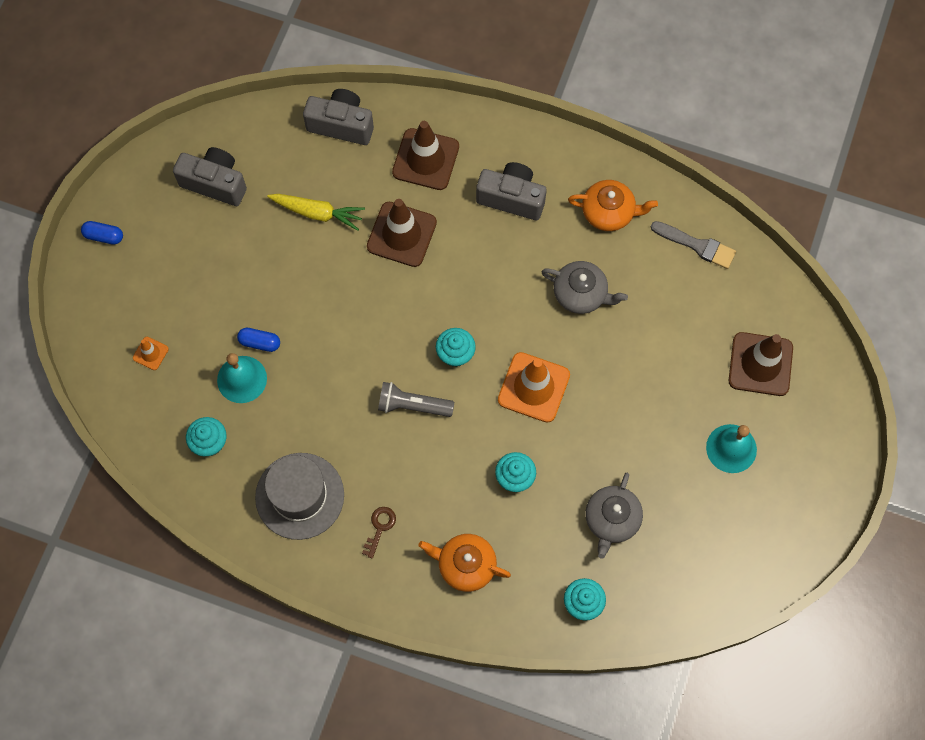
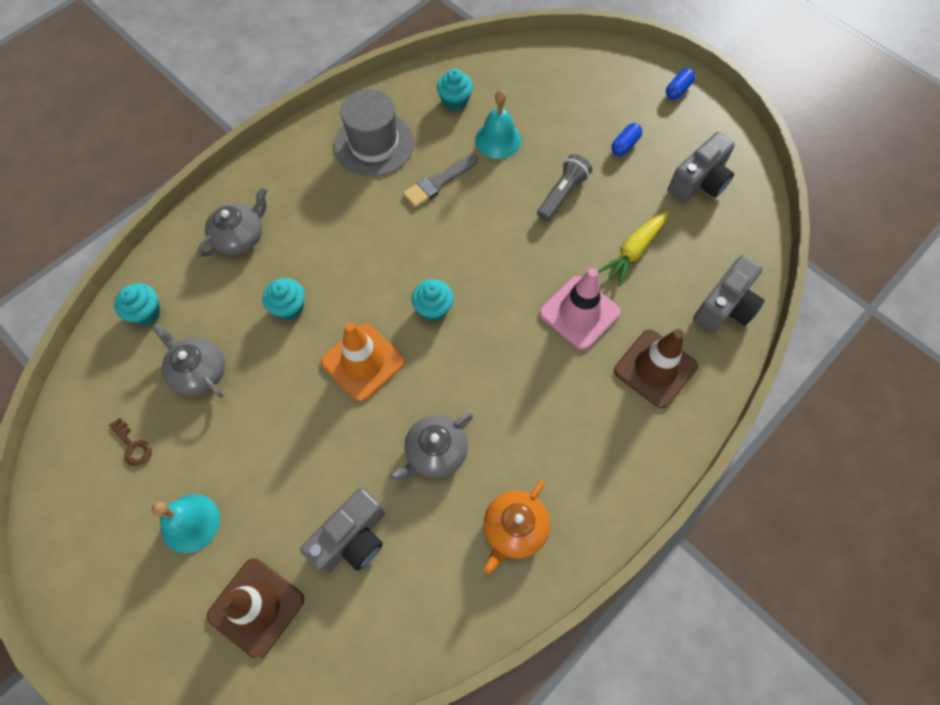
camera: 115 degrees right, 5 degrees down
(150, 353) = (553, 88): orange traffic cone -> none
(260, 342) = (525, 163): blue capsule -> blue capsule (625, 145)
(379, 528) = (312, 188): brown key -> brown key (133, 446)
(401, 234) = (579, 313): brown traffic cone -> pink traffic cone
(412, 405) = (404, 254): grey flashlight -> grey flashlight (562, 194)
(465, 565) = (240, 237): orange teapot -> grey teapot
(511, 198) = (575, 433): grey camera -> grey camera (352, 538)
(697, 245) = (428, 610): grey brush -> grey brush (438, 183)

